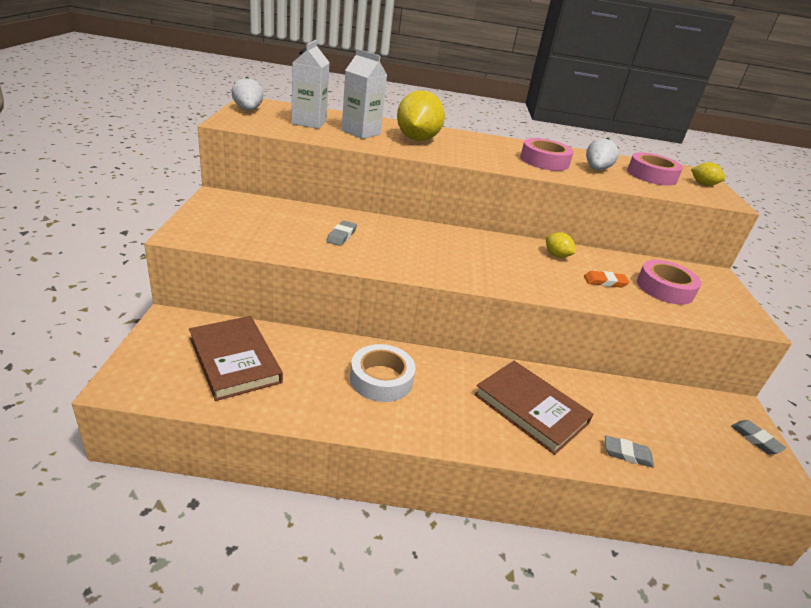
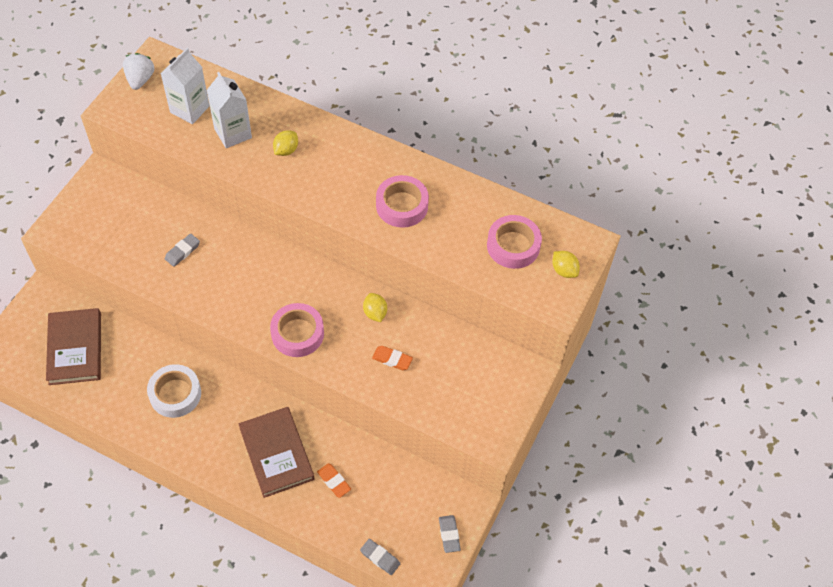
camera: 25 degrees right, 25 degrees up
(417, 139) = (286, 150): yellow lemon -> yellow lemon, size x0.48
(596, 169) = (452, 228): white strawberry -> none
(609, 420) = (334, 481): none -> orange eraser
(627, 454) = (322, 514): grey eraser -> grey eraser (380, 557)
(665, 288) = (448, 380): pink tape -> pink tape (297, 333)

